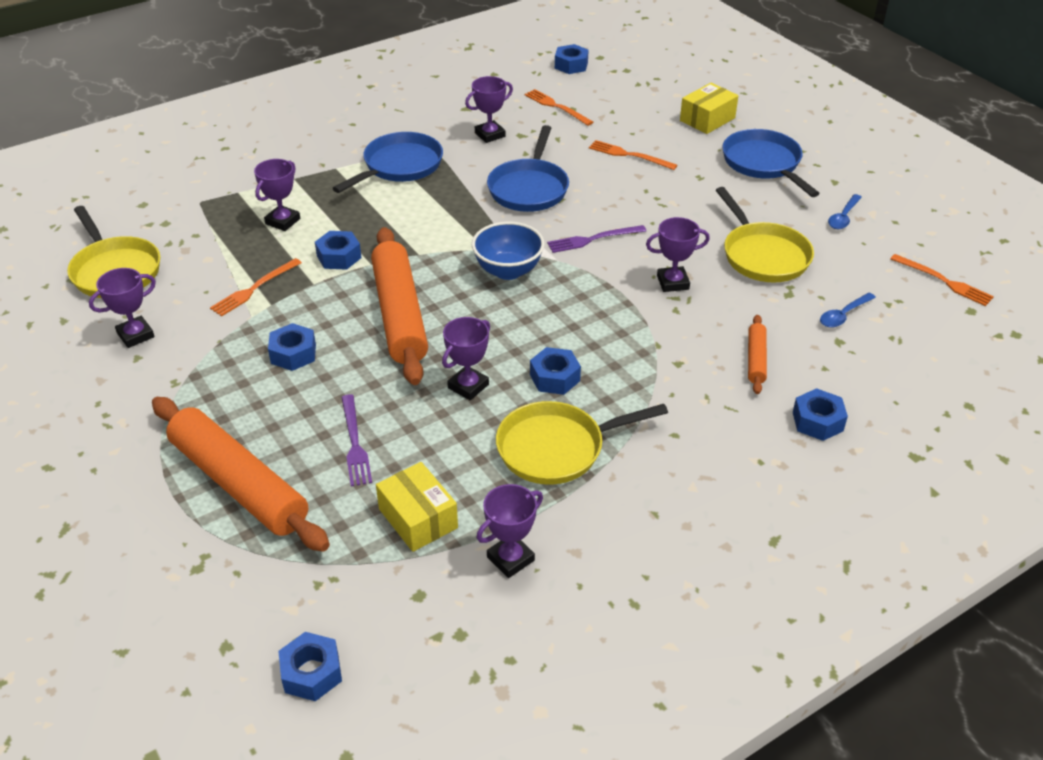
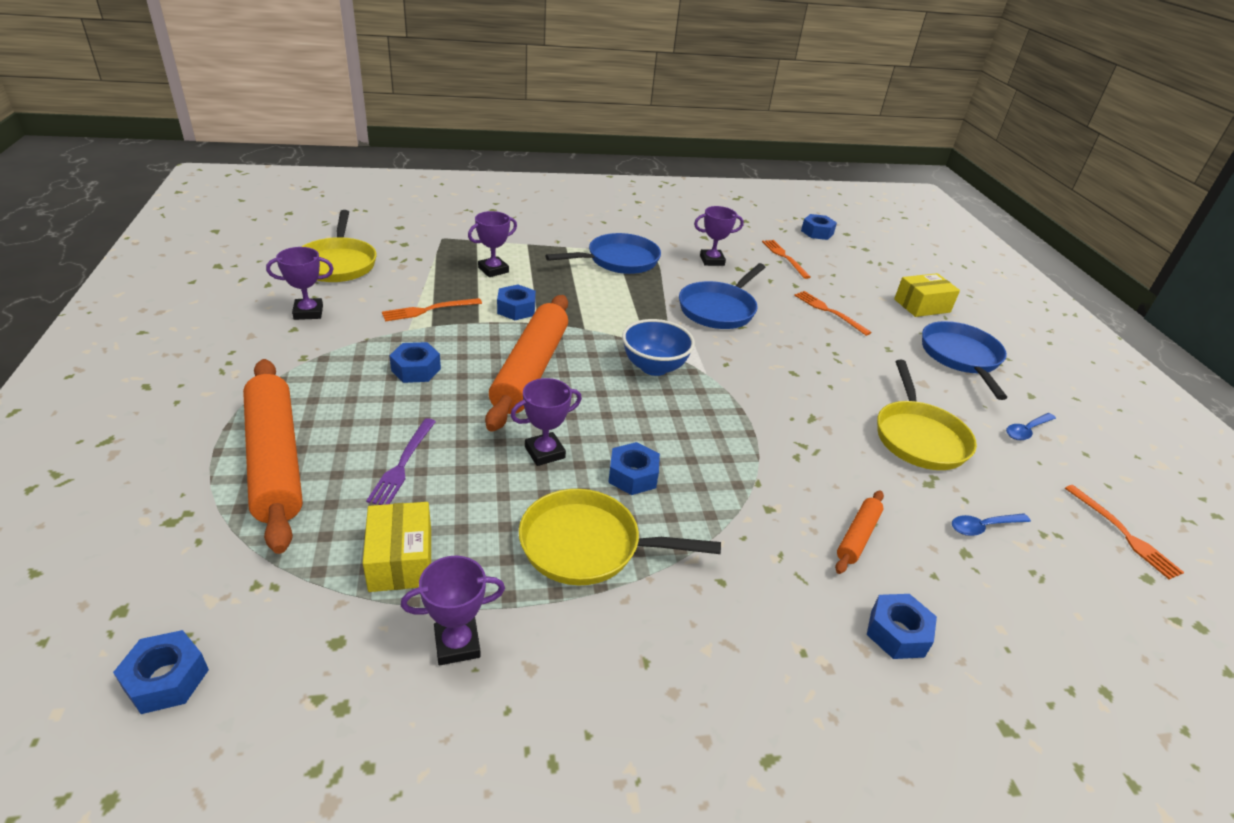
camera: 20 degrees right, 5 degrees down
(593, 239) = (751, 367): purple fork -> none
(672, 282) = (808, 430): purple trophy -> none

